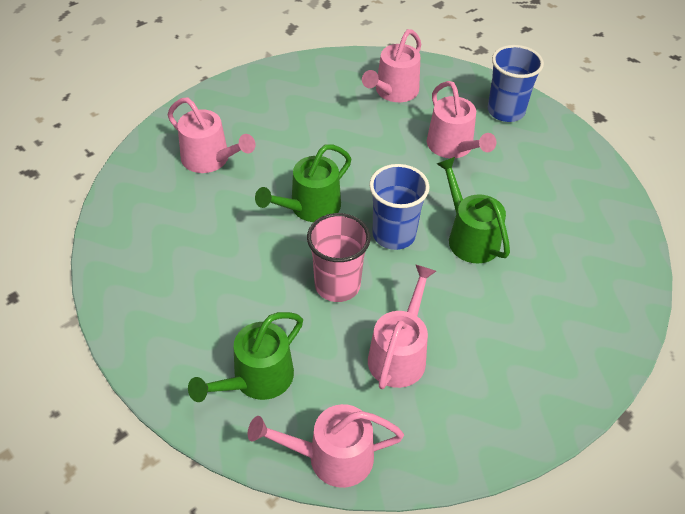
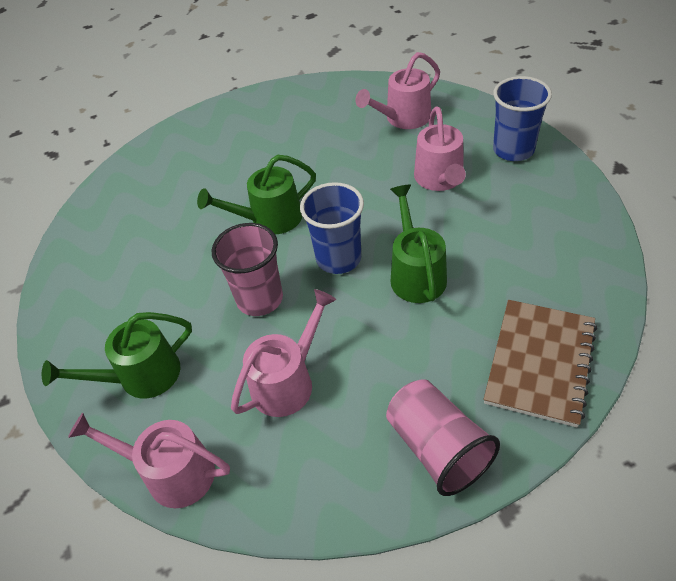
camera: 25 degrees right, 0 degrees up
(210, 159) = (202, 161): pink watering can -> none
(552, 381) = (437, 448): none -> pink cup
(602, 295) = (540, 363): none -> brown notebook

